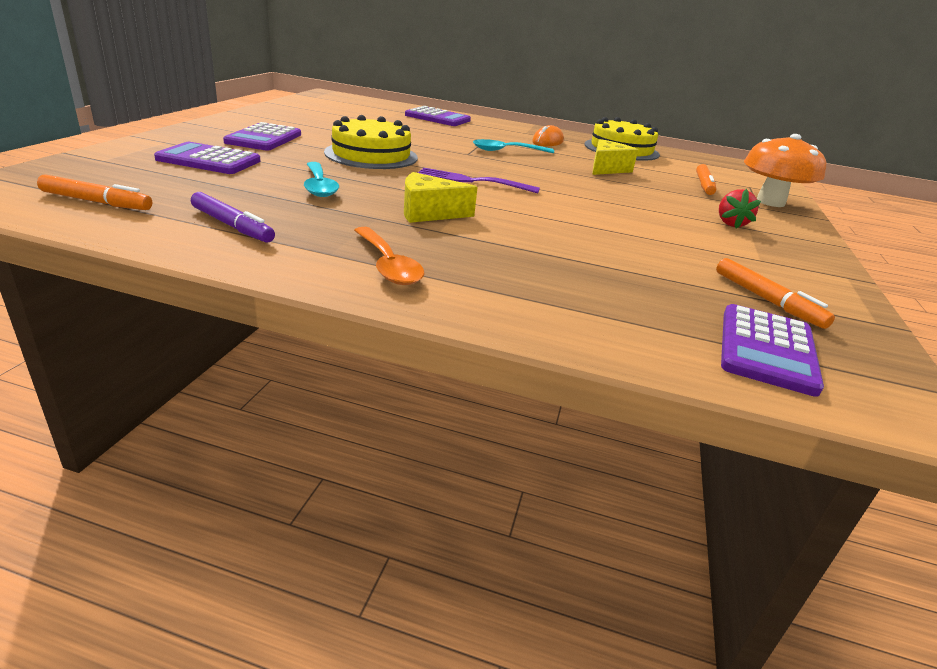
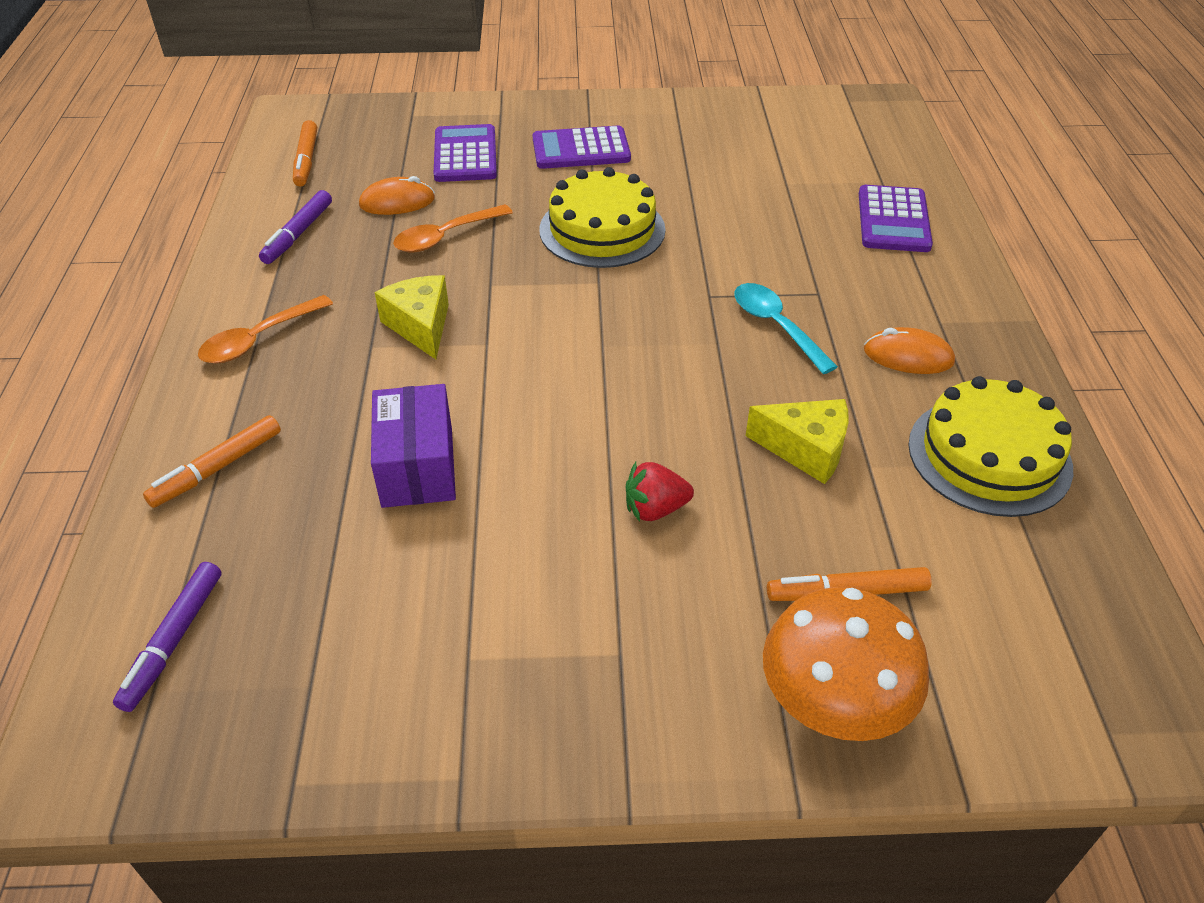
camera: 75 degrees right, 15 degrees up
(242, 188) = (397, 202): none -> orange mouse
(319, 186) = (445, 237): turquoise spoon -> orange spoon
(473, 181) = (575, 330): purple fork -> none
(589, 241) = (417, 466): none -> purple box
(730, 224) = (622, 627): red strawberry -> red strawberry (655, 509)
(766, 349) = (173, 641): purple calculator -> purple marker
(767, 300) = (312, 653): orange marker -> orange marker (217, 468)

